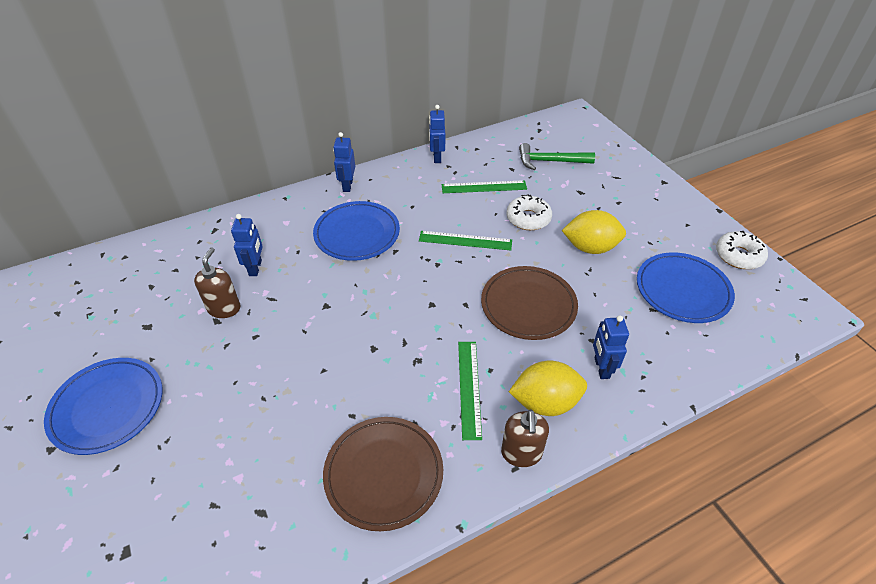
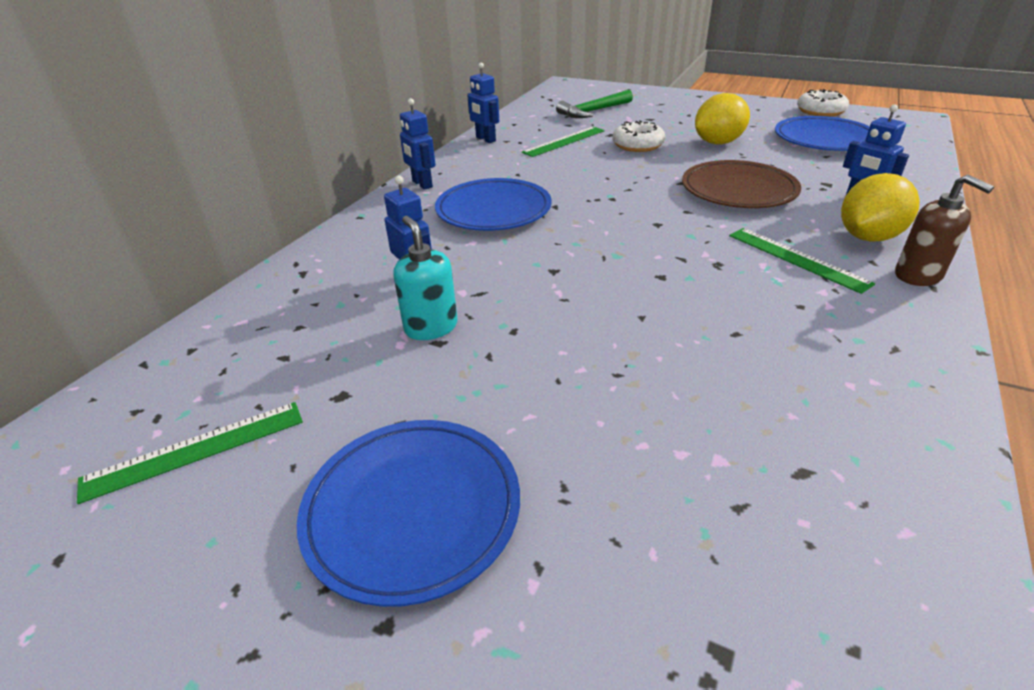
camera: 35 degrees left, 10 degrees down
(224, 308) = (431, 327): brown soap dispenser -> turquoise soap dispenser
(384, 474) = (850, 357): brown plate -> none
(465, 240) = (609, 175): green ruler -> green ruler (195, 449)

